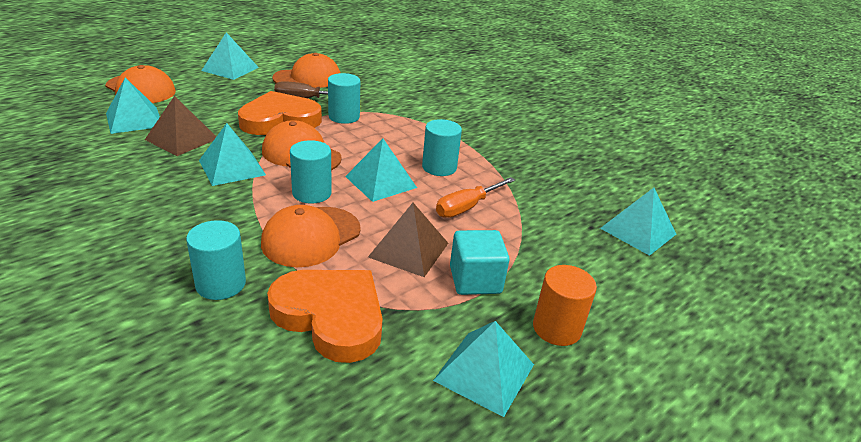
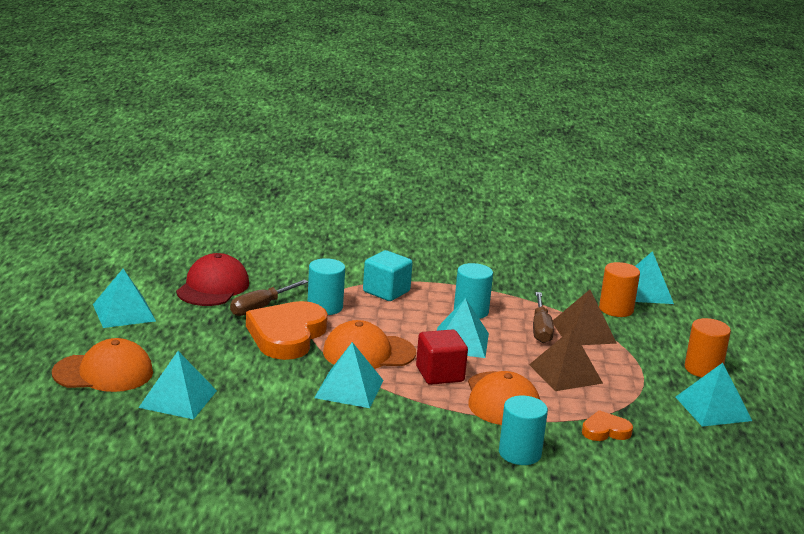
camera: 45 degrees left, 10 degrees down
(181, 139) = (258, 391): brown pyramid -> brown pyramid (583, 332)
(308, 78) = (213, 287): orange cap -> red cap
(312, 193) = (440, 374): turquoise cylinder -> red cube
(331, 316) = (605, 431): orange heart -> orange heart, size x0.49
(467, 207) = (541, 329): orange screwdriver -> brown screwdriver
(475, 280) = (627, 369): turquoise cube -> turquoise cube (386, 291)
(574, 229) = (616, 309): none -> orange cylinder

